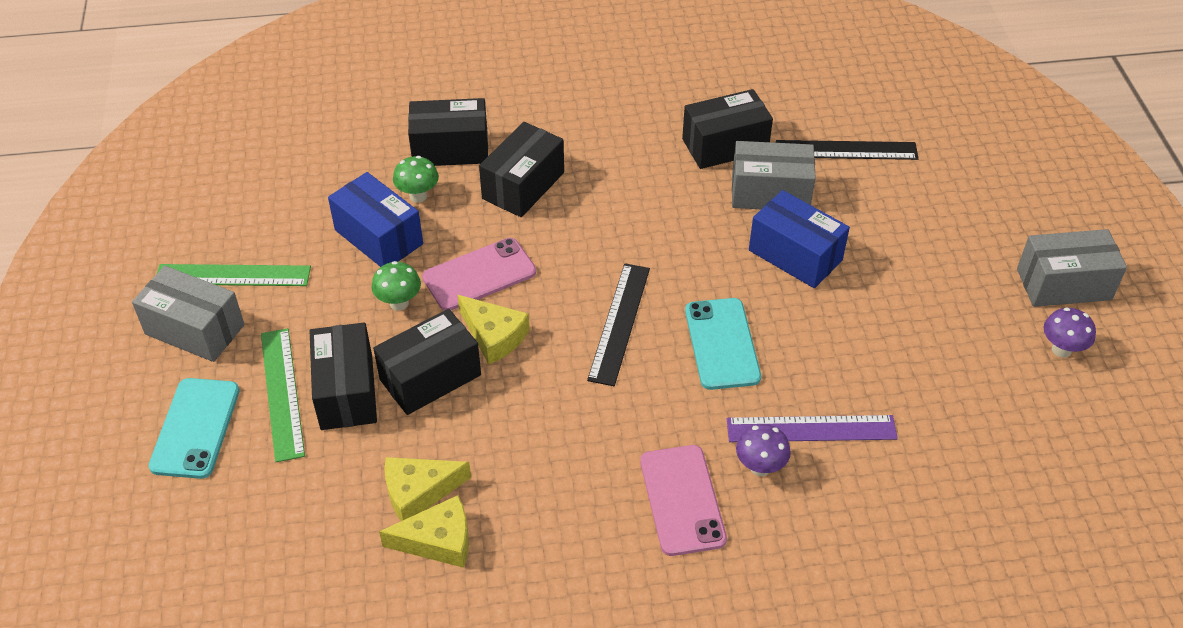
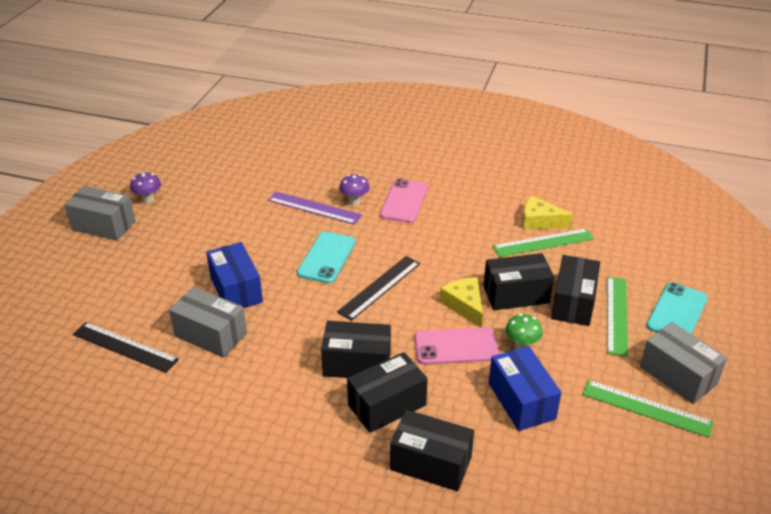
camera: 155 degrees left, 10 degrees down
(418, 196) = (477, 426): green mushroom -> none
(418, 492) = (543, 243): yellow cheese -> green ruler
(725, 145) = (206, 383): black box -> black box (357, 364)

